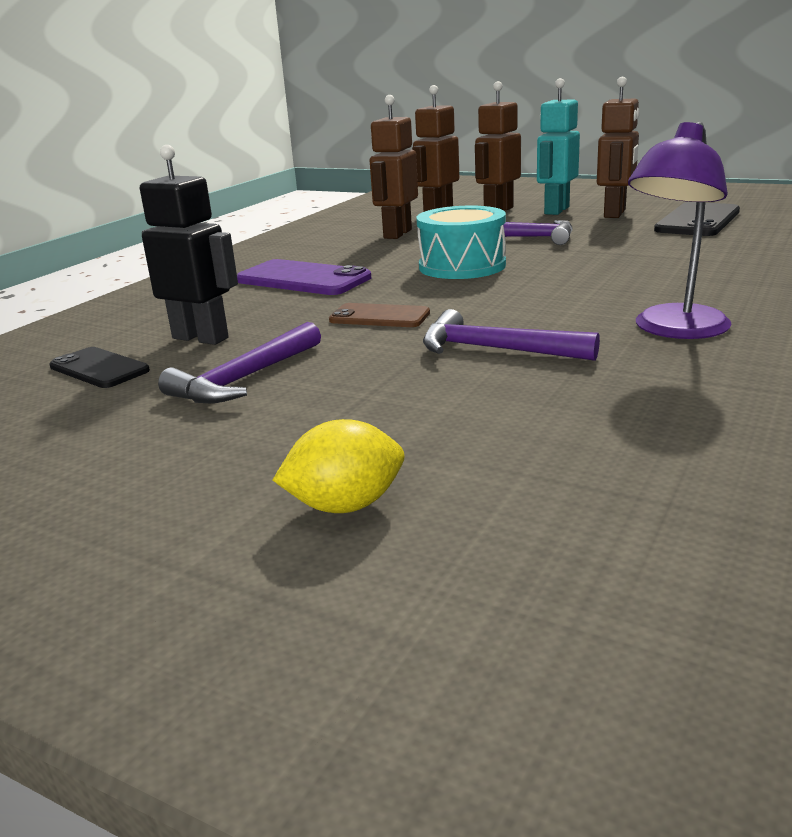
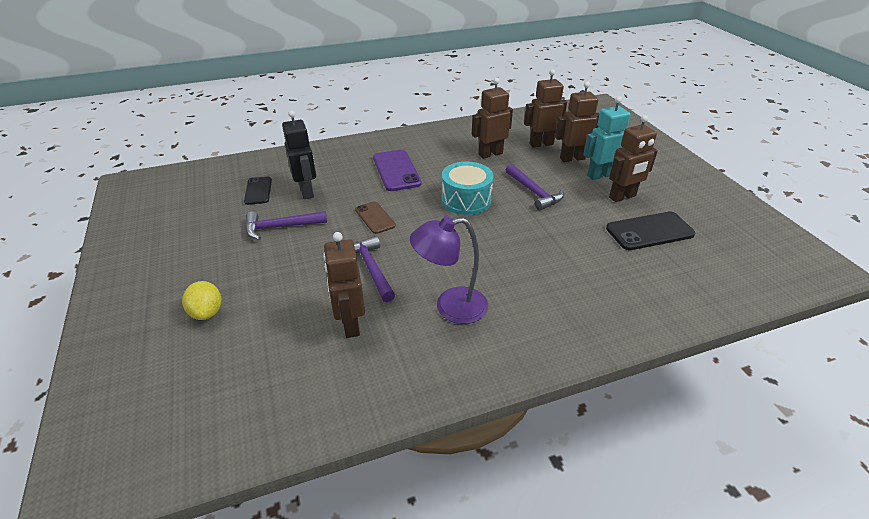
camera: 40 degrees right, 15 degrees up
(345, 505) = (207, 312): yellow lemon -> yellow lemon turned 45 degrees clockwise
(605, 397) = (350, 324): none -> brown robot

